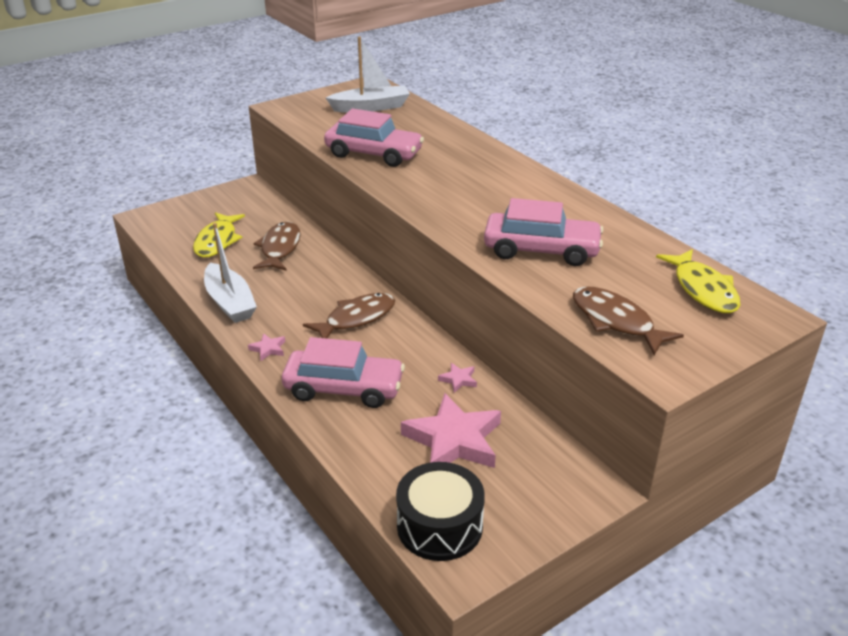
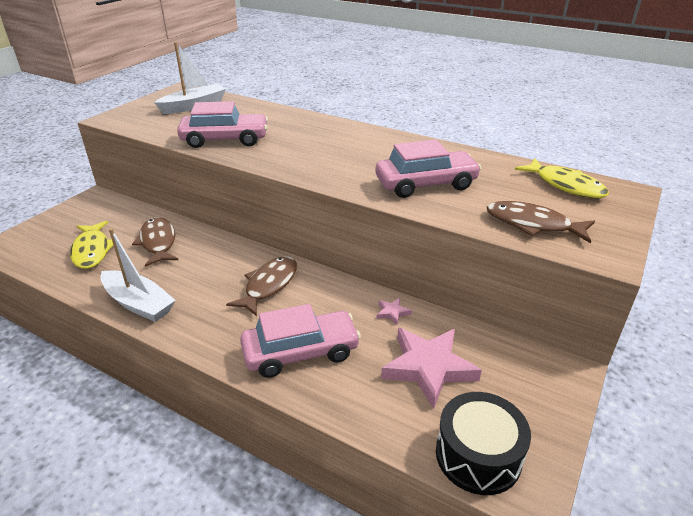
camera: 25 degrees left, 0 degrees up
(268, 349) = (204, 337): pink star -> none

